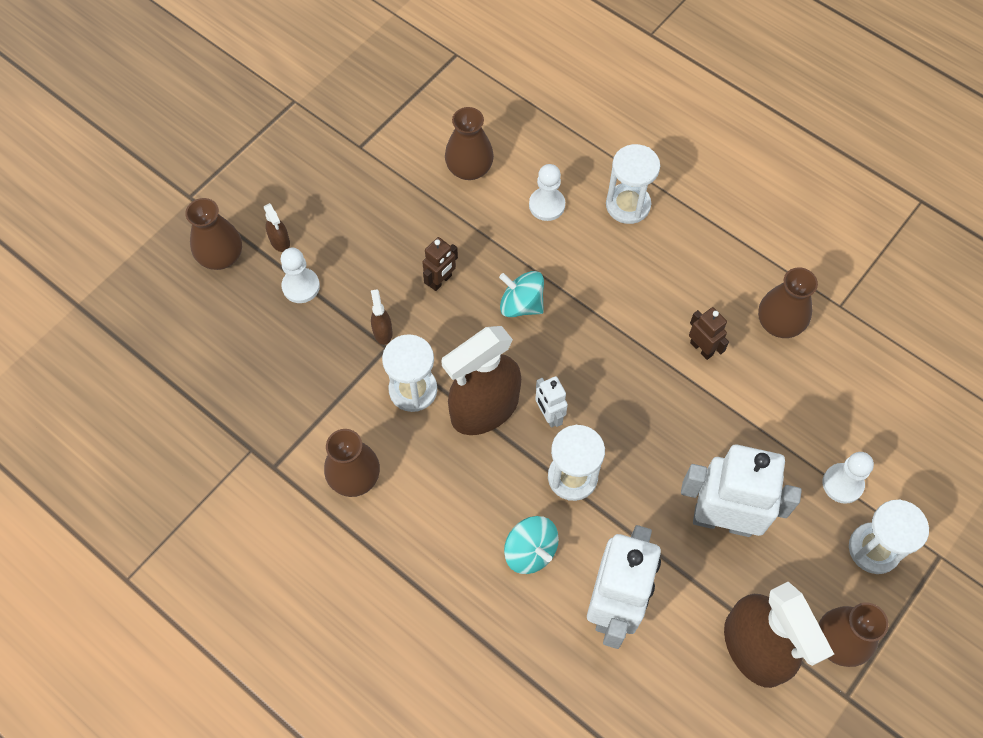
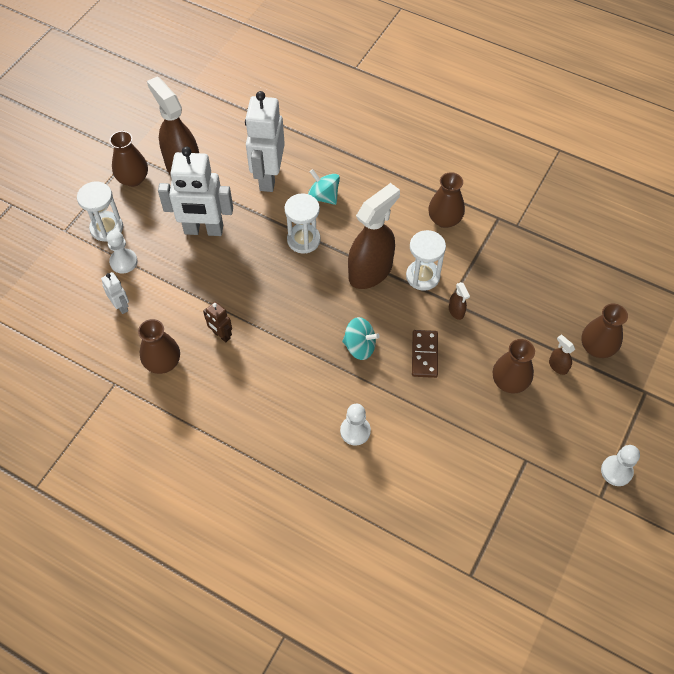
camera: 170 degrees right, 5 degrees down
(301, 286) = (527, 334): white pawn -> white pawn (616, 471)
(440, 281) = (424, 355): brown robot -> brown domino
(469, 169) = (427, 454): brown vase -> brown vase (509, 381)
(549, 415) = (325, 274): white robot -> white robot (121, 306)
(628, 205) = (288, 442): white hourglass -> none

